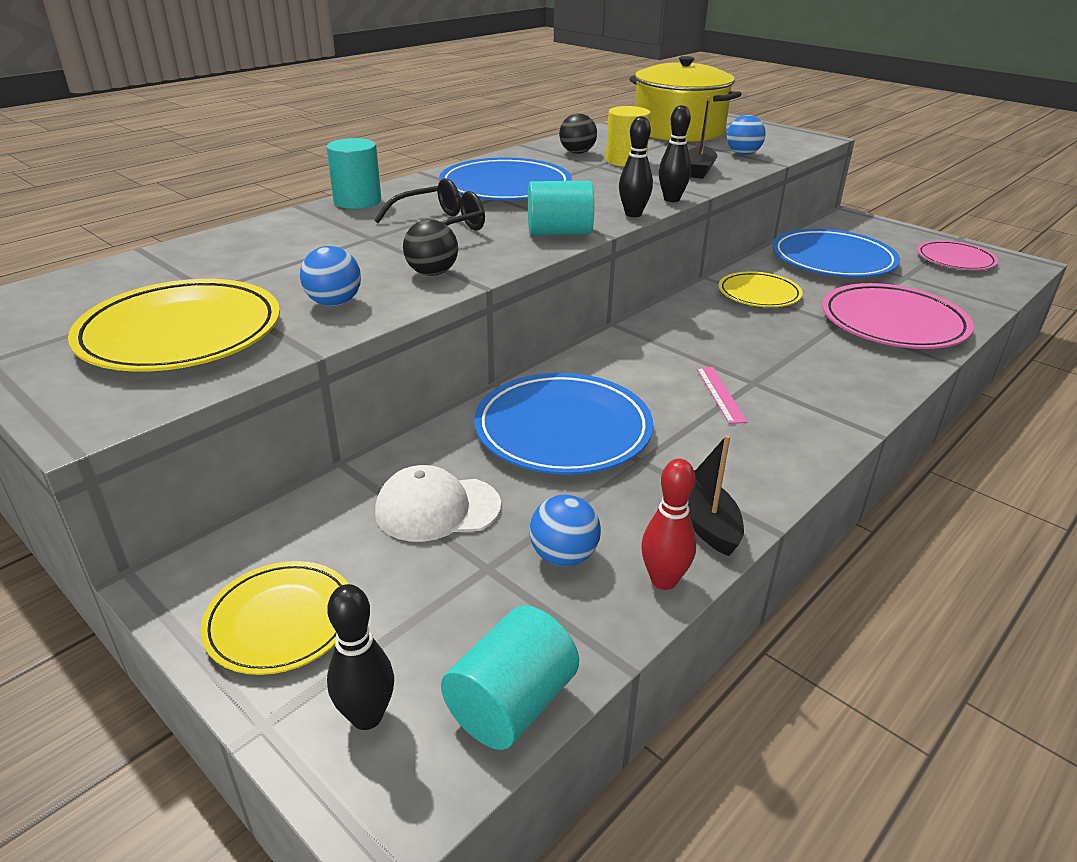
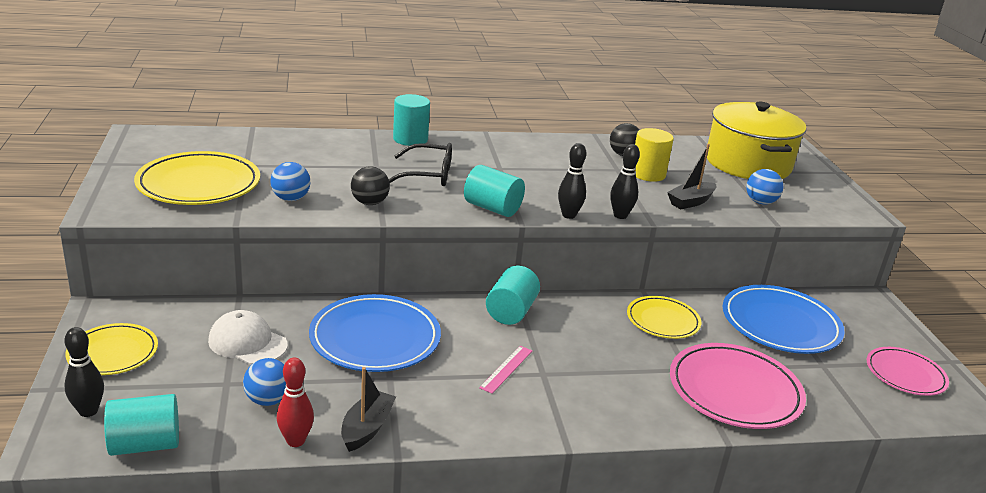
camera: 35 degrees right, 5 degrees down
(505, 187) = (519, 163): blue plate -> none
(638, 343) = (511, 312): none -> turquoise cylinder

